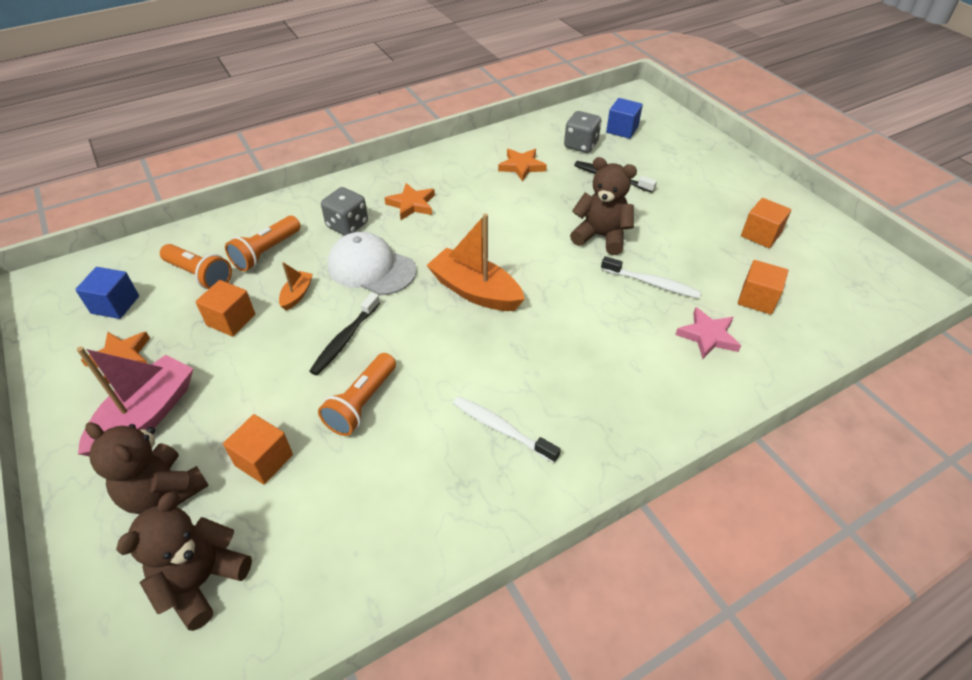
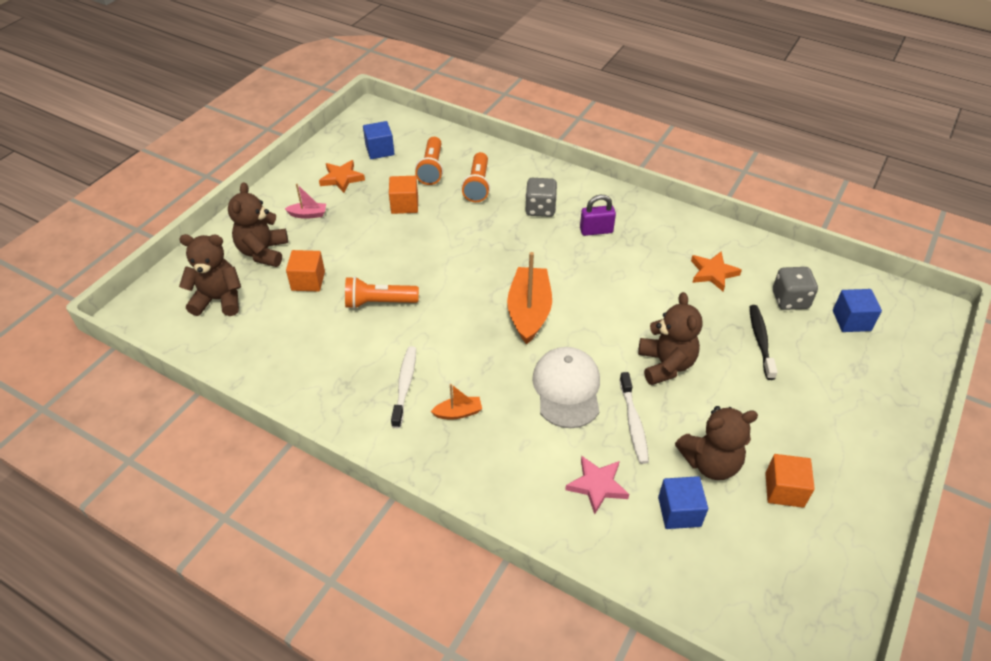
camera: 60 degrees right, 0 degrees up
(146, 416) = (308, 214): pink boat -> pink boat, size x0.48
(266, 252) = (477, 185): orange flashlight -> orange flashlight turned 90 degrees counterclockwise
(297, 295) = (450, 222): orange boat -> orange boat (458, 413)
(345, 339) = (427, 266): black toothbrush -> none
(371, 268) = (506, 244): white cap -> white cap (567, 389)
(412, 204) = (596, 230): orange star -> purple padlock
(716, 259) = (710, 463): none -> brown teddy bear
(757, 299) = (679, 512): orange cube -> blue cube

